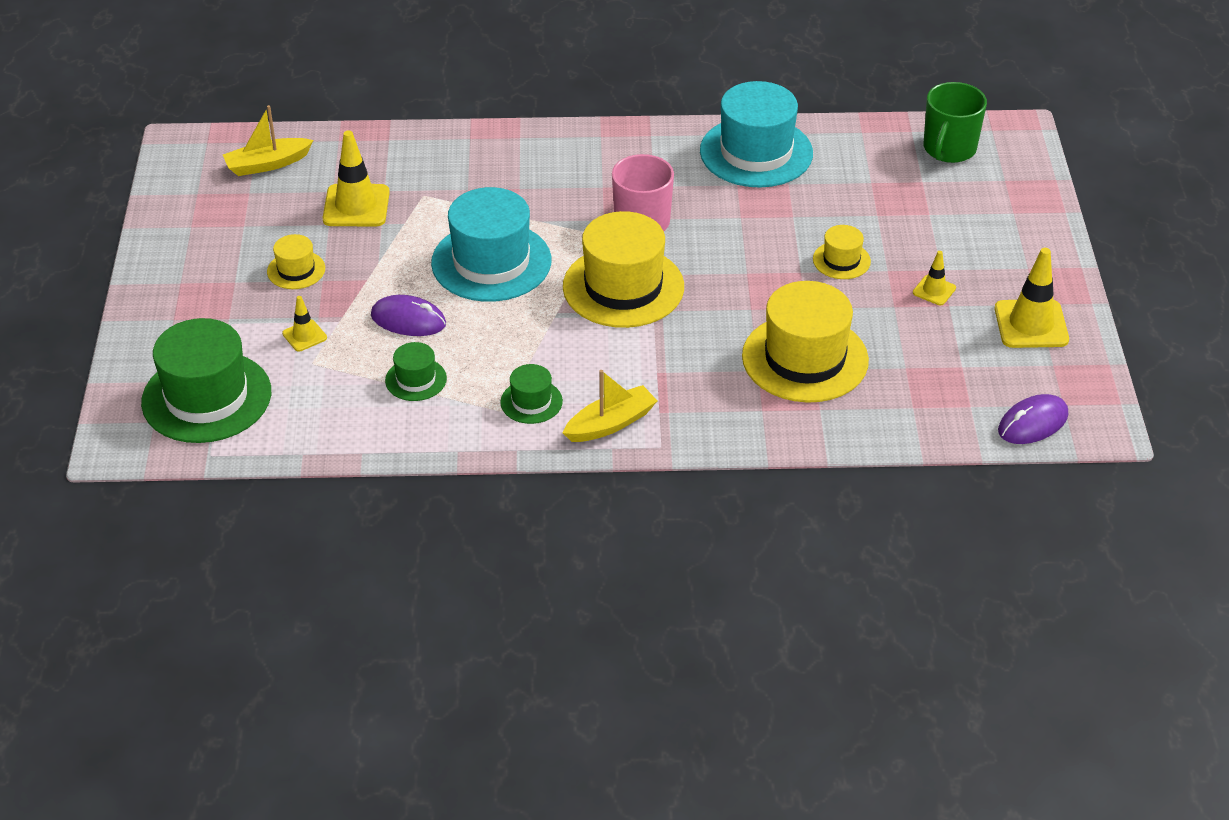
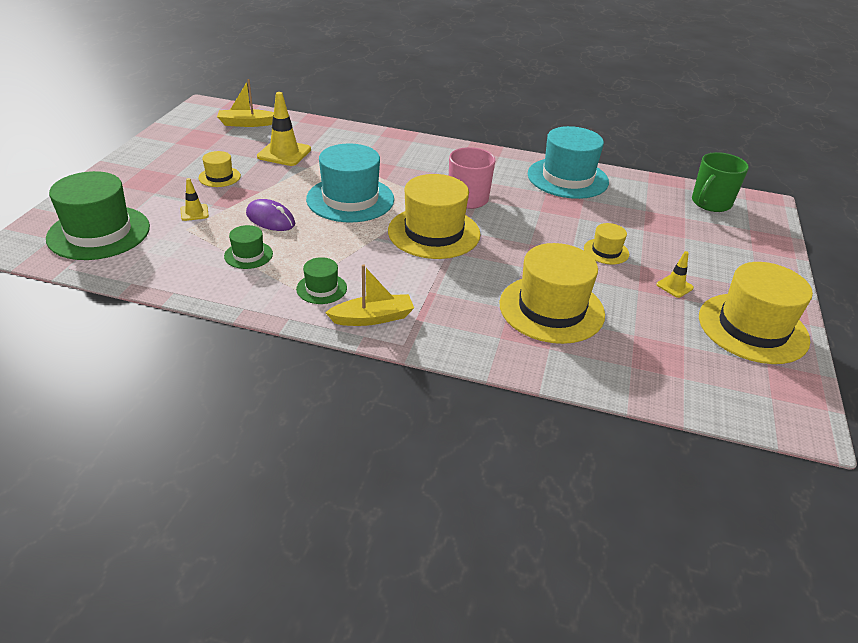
camera: 15 degrees right, 5 degrees down
(1031, 324) = (752, 328): yellow traffic cone -> yellow hat
(1033, 423) = (739, 406): purple mouse -> none

